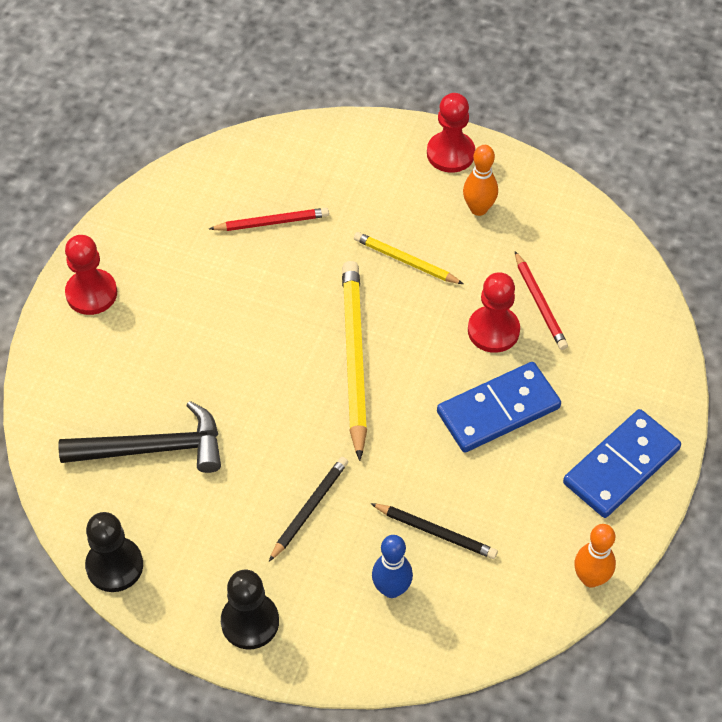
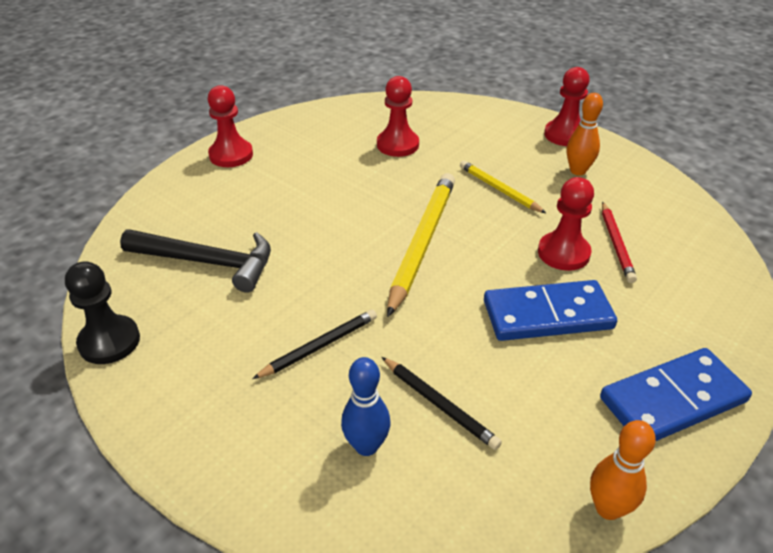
camera: 20 degrees right, 15 degrees down
(250, 622) = (200, 431): black pawn -> none
(272, 222) = (397, 145): red pencil -> red pawn

